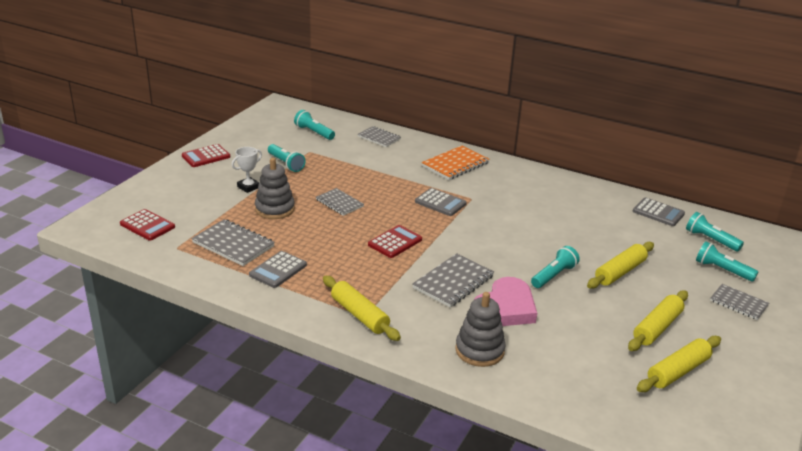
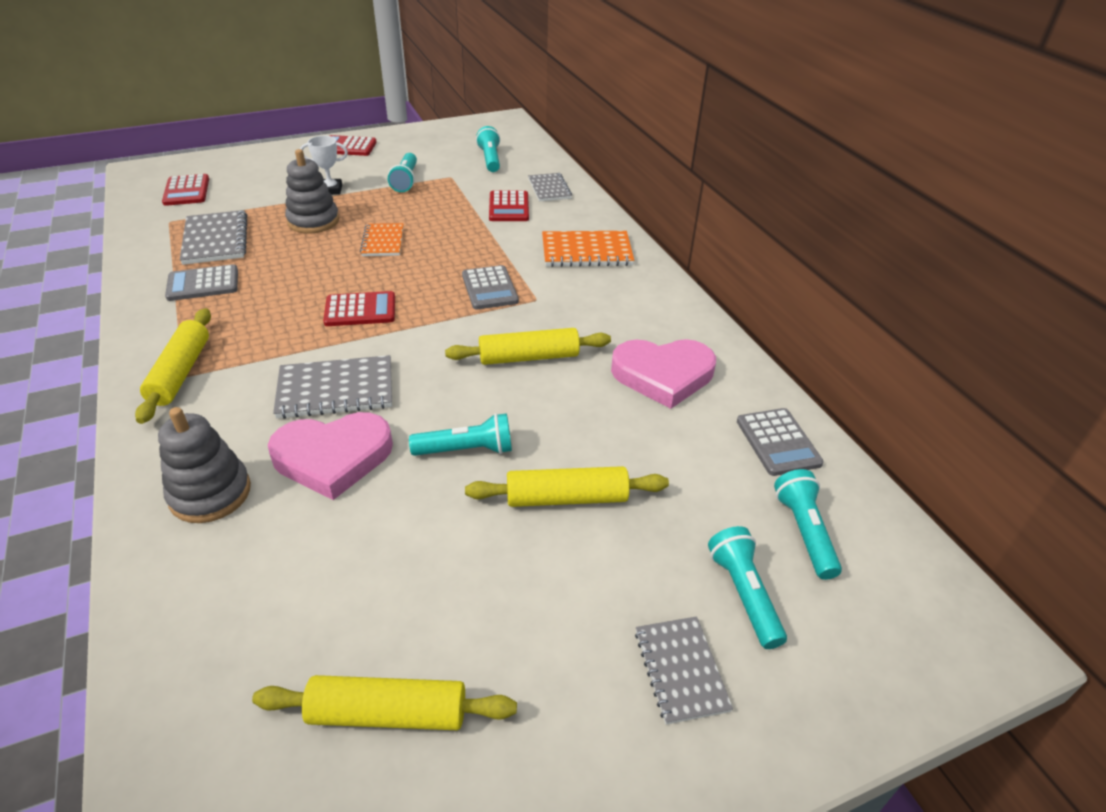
camera: 40 degrees right, 10 degrees up
(339, 203) = (383, 241): grey notebook -> orange notebook
(375, 157) = (508, 207): none -> red calculator
(579, 207) = (663, 375): none -> pink heart
(657, 327) = (478, 618): yellow rolling pin -> yellow rolling pin (529, 357)

